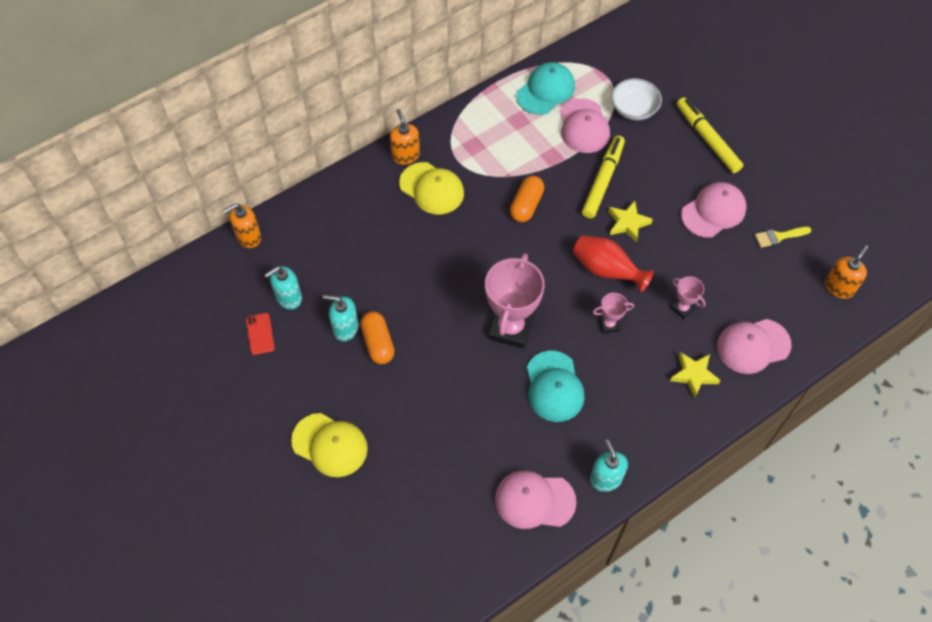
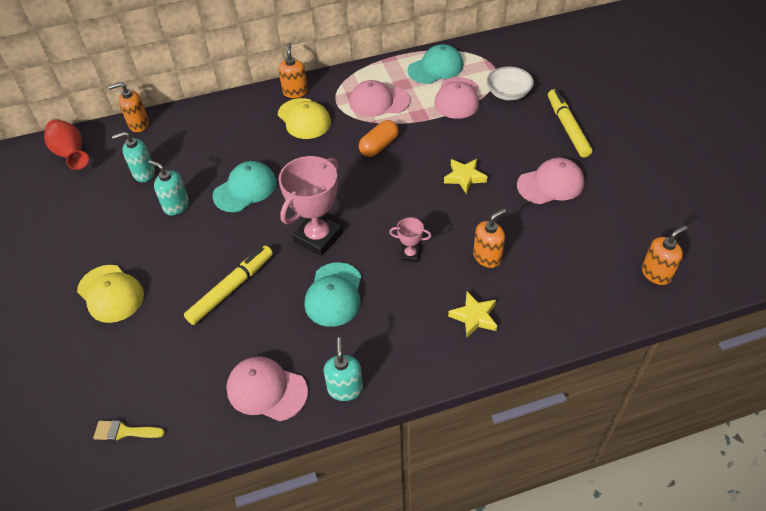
camera: 20 degrees right, 10 degrees down
(260, 334) = (105, 195): red phone -> none
(378, 343) = (197, 223): orange capsule -> none
(409, 290) = (245, 189): none -> turquoise cap
(603, 180) = (456, 141): yellow marker -> yellow marker (231, 288)
(606, 270) = (428, 210): red vase -> red vase (71, 154)
(682, 308) = (487, 257): pink trophy -> orange soap dispenser
(753, 346) = (545, 305): pink cap -> pink cap (379, 101)
(779, 236) = (608, 217): yellow brush -> yellow brush (124, 431)

